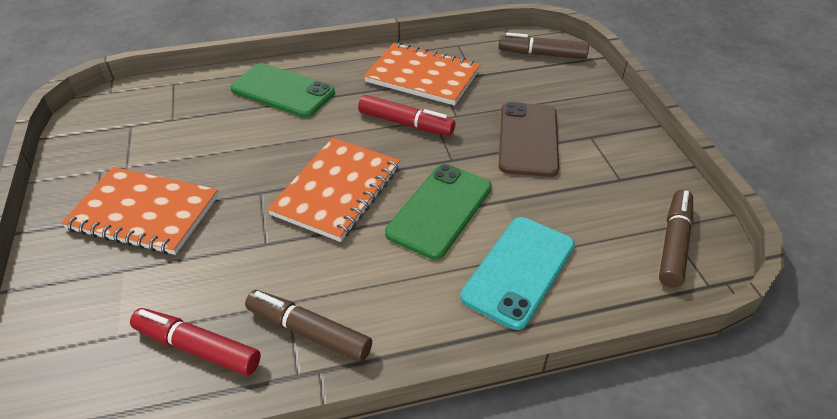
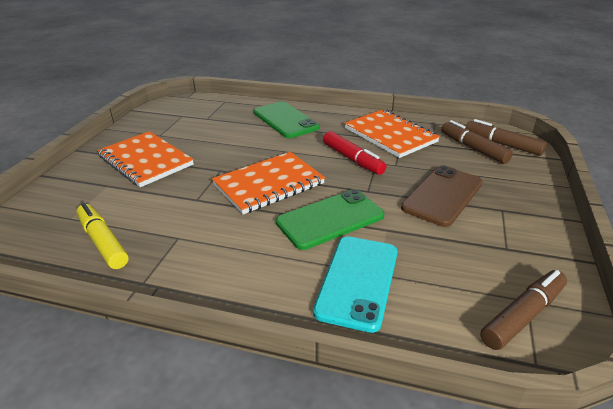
camera: 30 degrees right, 10 degrees down
(197, 348) = (103, 242): red marker -> yellow marker
(309, 332) = (173, 260): brown marker -> brown marker (473, 148)
(518, 271) = (357, 281): turquoise phone -> turquoise phone turned 45 degrees counterclockwise

